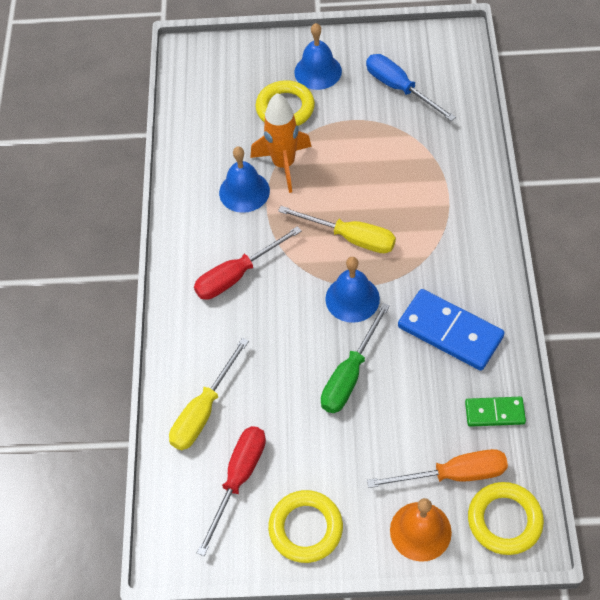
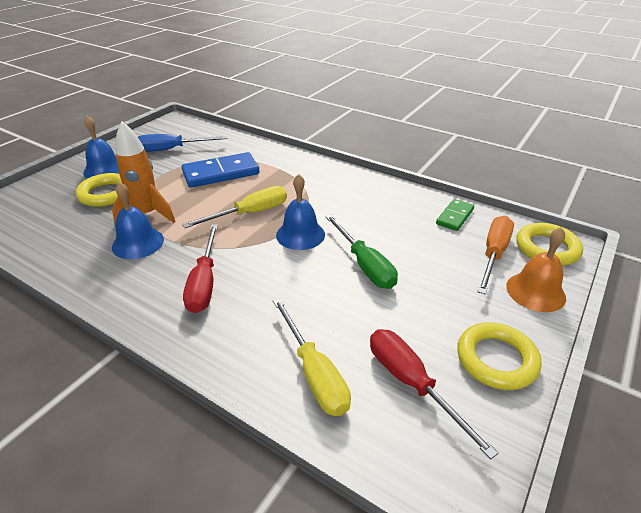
camera: 60 degrees left, 20 degrees down
(450, 331) = (374, 207): blue domino -> blue domino (221, 173)

